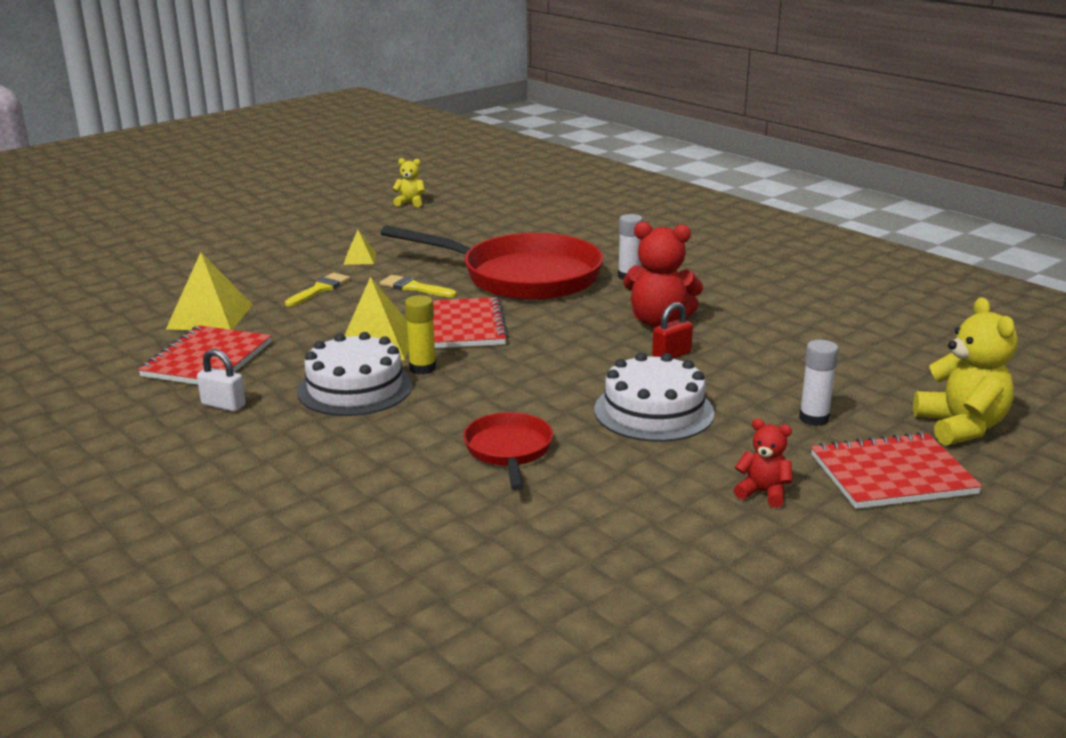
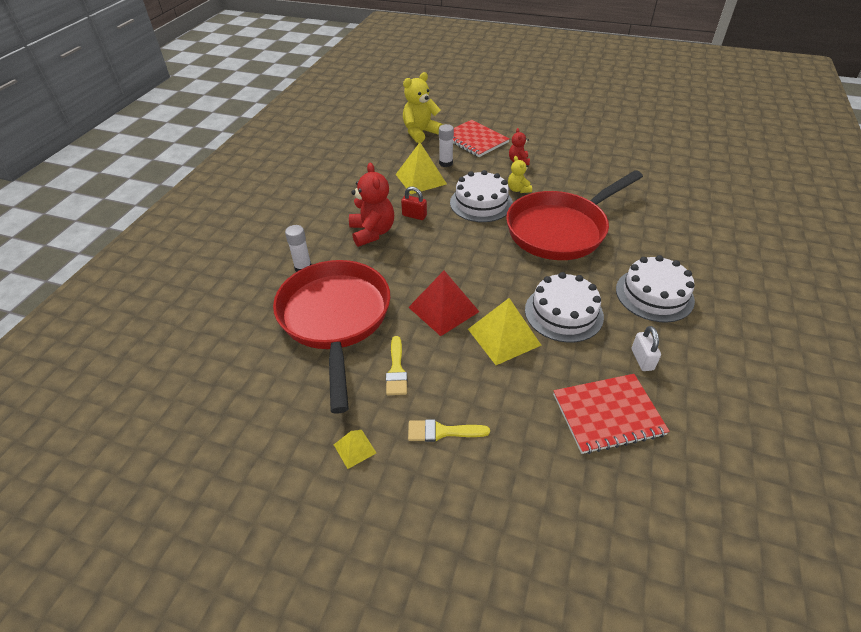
camera: 120 degrees left, 20 degrees up
(210, 316) = (550, 474): yellow pyramid -> yellow pyramid (421, 179)
(286, 462) = (654, 294): none -> white cake
(410, 203) = (154, 512): yellow teddy bear -> yellow teddy bear (518, 189)
(422, 368) = (514, 298): yellow glue stick -> none
(462, 326) = (443, 309): red notebook -> red pyramid
(509, 451) = (560, 230): red pan -> red pan, size x2.09

